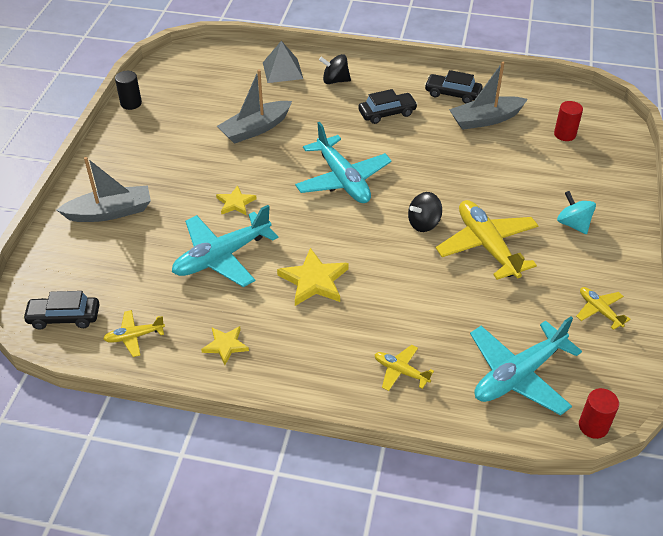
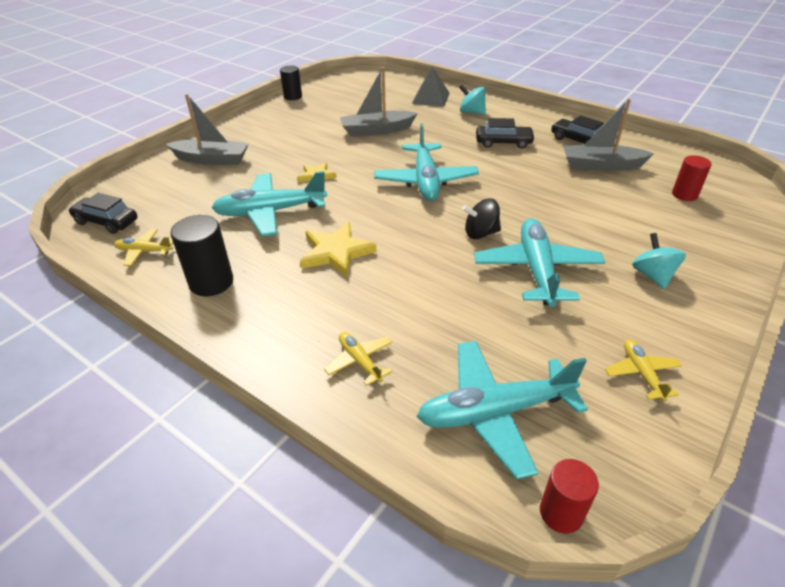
camera: 25 degrees right, 5 degrees down
(225, 345) = (211, 282): yellow star -> black cylinder
(335, 81) = (471, 112): black spinning top -> turquoise spinning top
(487, 246) = (537, 270): yellow plane -> turquoise plane

